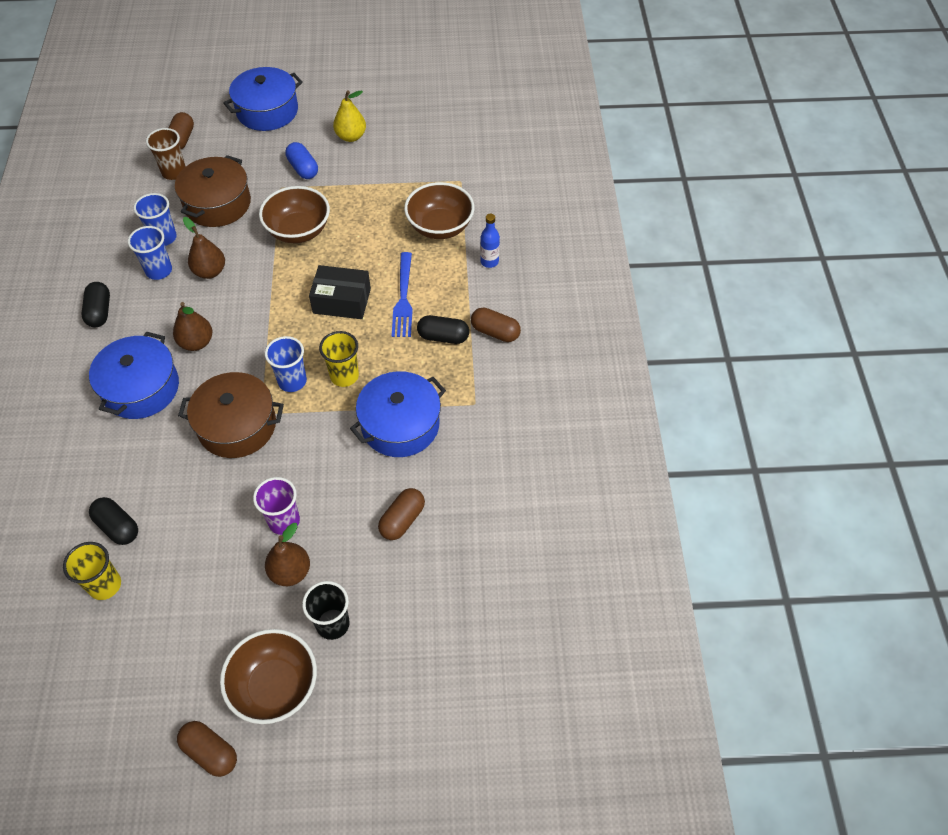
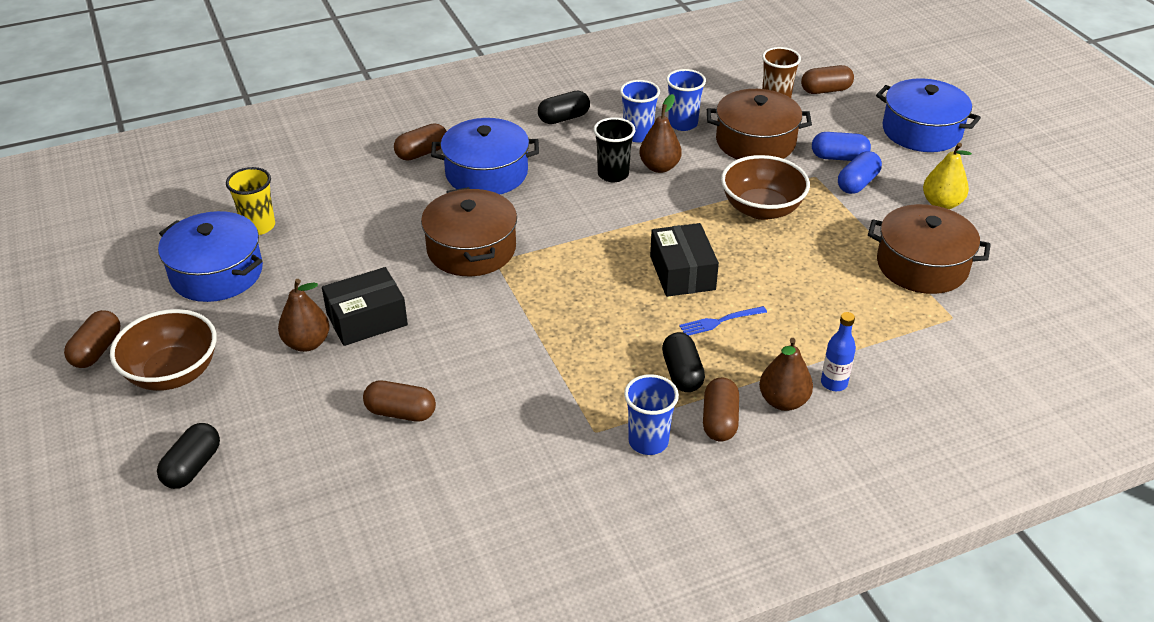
camera: 70 degrees right, 15 degrees down
(78, 429) = (422, 153): none -> brown capsule
(117, 527) = (323, 212): black capsule -> black capsule (192, 467)
(196, 342) = (561, 189): brown pear -> brown pear (783, 401)
(267, 166) = (839, 157): none -> blue capsule
(284, 521) = (367, 319): purple cup -> black box
(292, 381) = (548, 270): blue cup -> blue cup (648, 441)
(332, 624) = (253, 394): black cup -> black cup (613, 174)
(344, 376) = (576, 307): yellow cup -> none
(400, 425) = (531, 373): blue pot -> blue pot (217, 273)
(403, 298) = (720, 321): blue fork -> blue fork, size x0.63
(405, 173) = (922, 265): none -> brown pot
(440, 227) = (857, 321): brown bowl -> none

